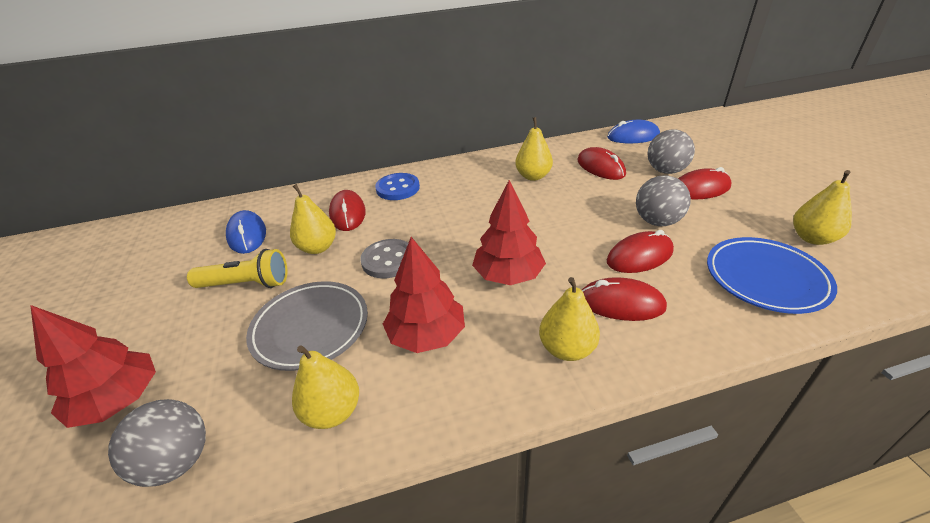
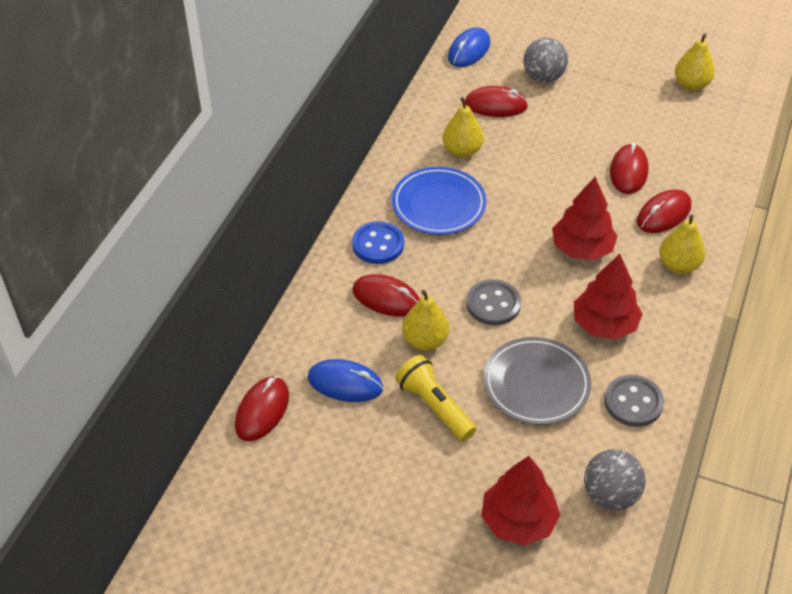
camera: 55 degrees left, 10 degrees up
(246, 284) = (434, 406): yellow flashlight -> yellow flashlight turned 75 degrees counterclockwise
(332, 412) = (633, 402): yellow pear -> grey button
(657, 221) = (601, 134): grey ball -> none
(700, 189) = (587, 82): red mouse -> red mouse (262, 411)
(765, 278) = (703, 137): blue plate -> blue plate (438, 205)

